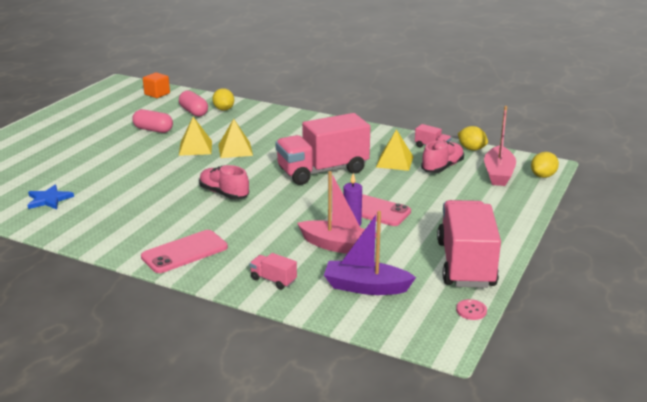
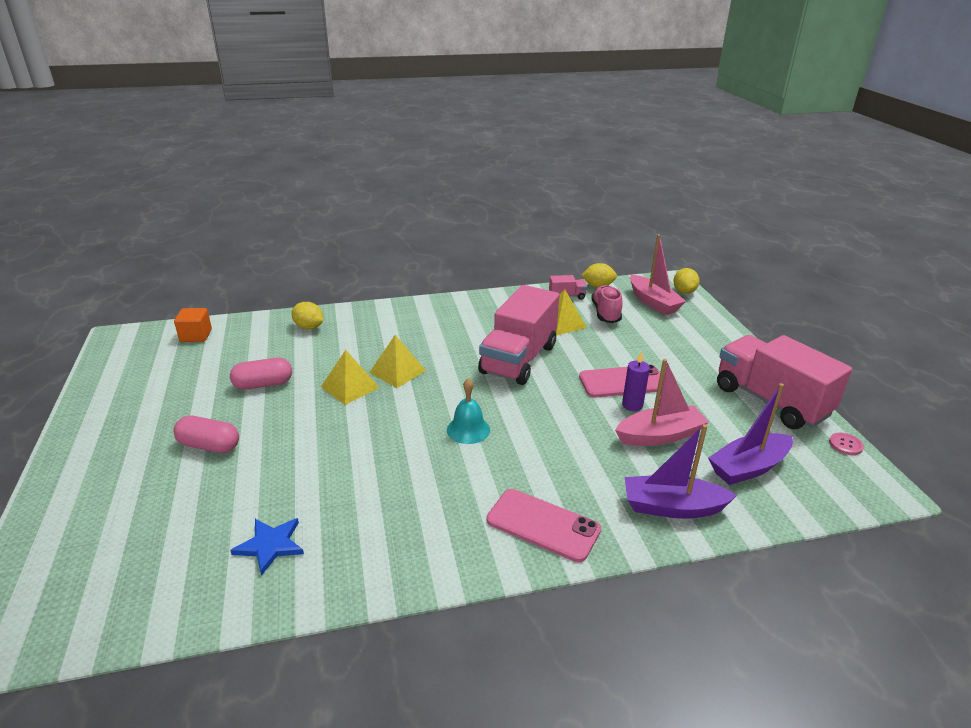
camera: 40 degrees left, 5 degrees up
(184, 252) = (543, 525): pink phone -> pink phone turned 75 degrees counterclockwise
(193, 112) = (278, 343): pink capsule -> pink capsule (209, 446)
(224, 193) = (468, 429): pink shoe -> turquoise bell
(273, 280) = (672, 507): pink truck -> purple boat

